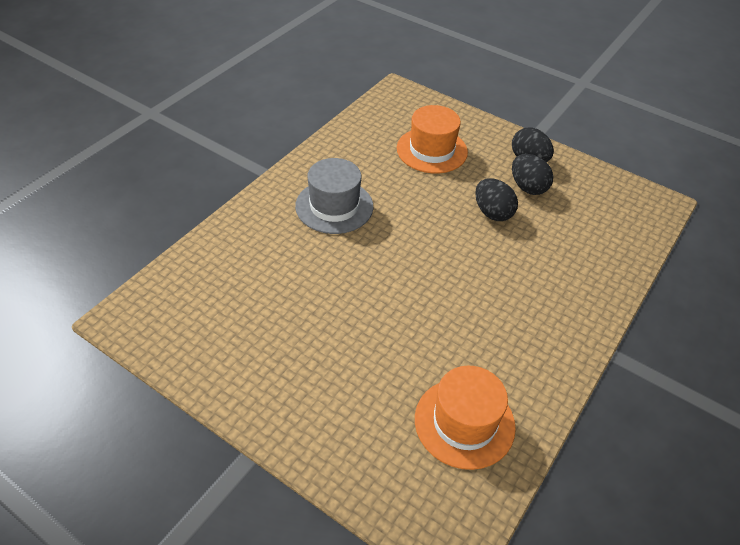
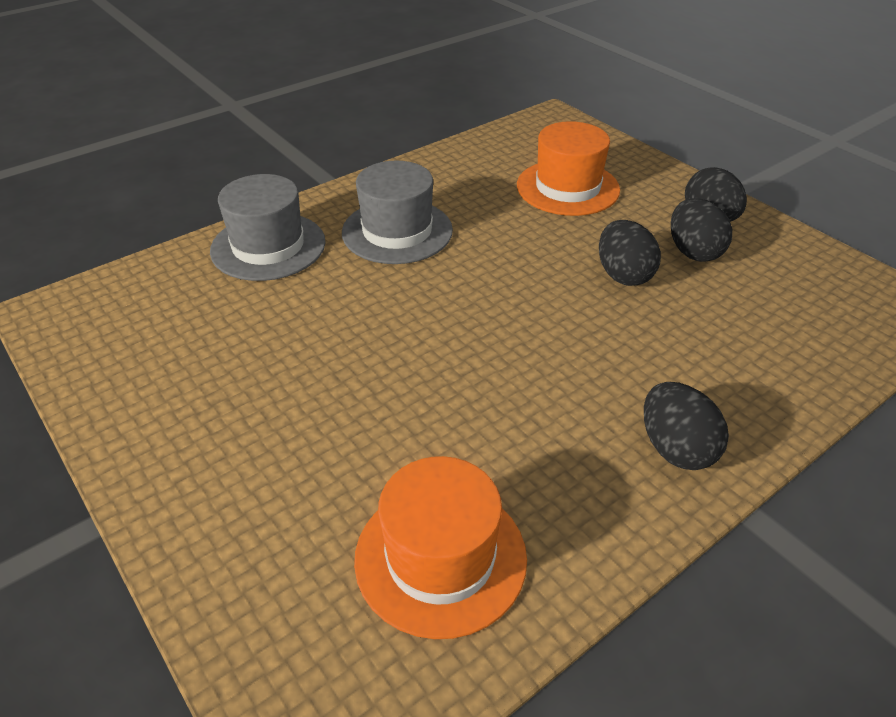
camera: 20 degrees right, 5 degrees down
(251, 235) = (268, 246): none -> grey hat
(564, 325) = (675, 448): none -> black egg

